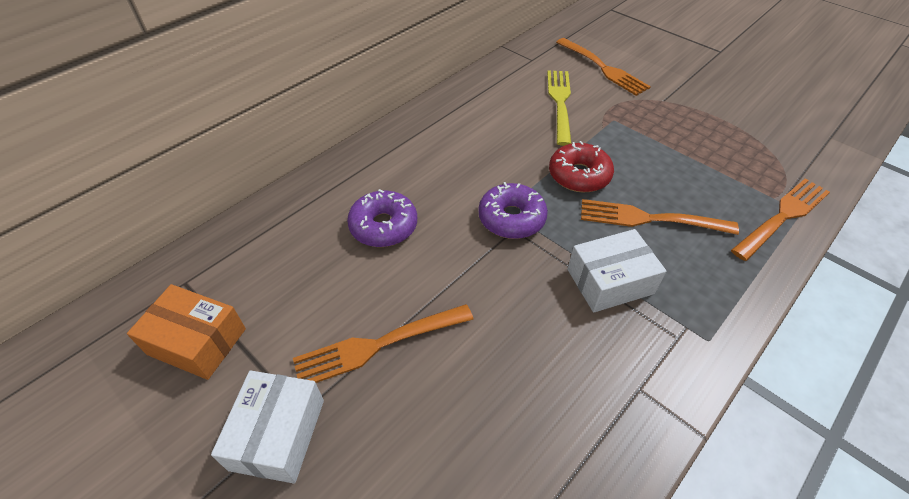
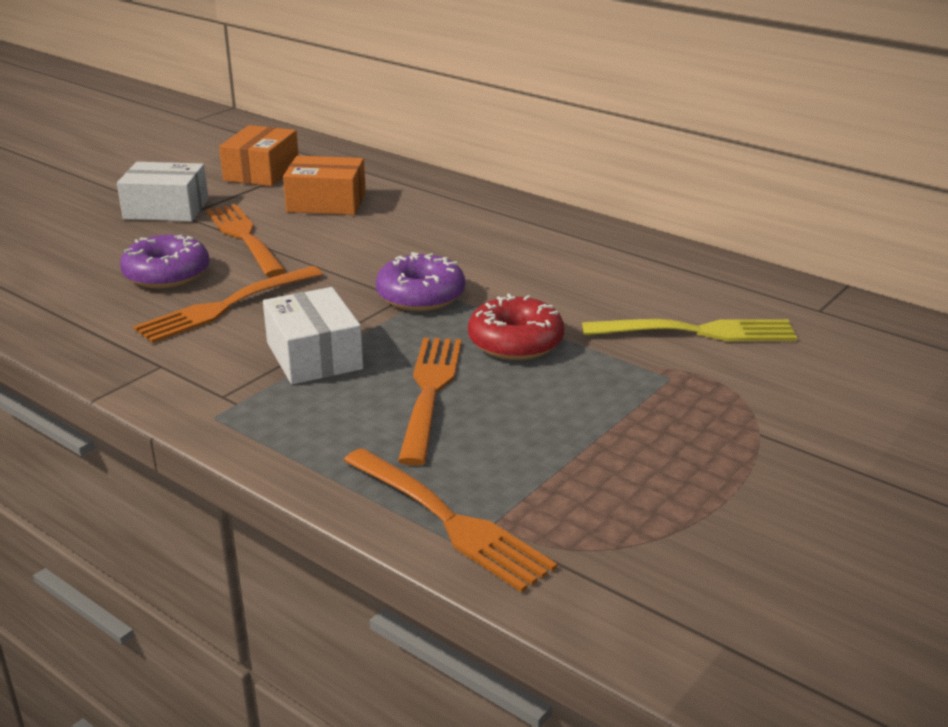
camera: 85 degrees right, 20 degrees down
(308, 280) = (326, 203): none -> orange box
(383, 226) = (401, 228): purple donut -> purple donut (167, 274)
(602, 68) = (837, 375): orange fork -> orange fork (227, 306)

